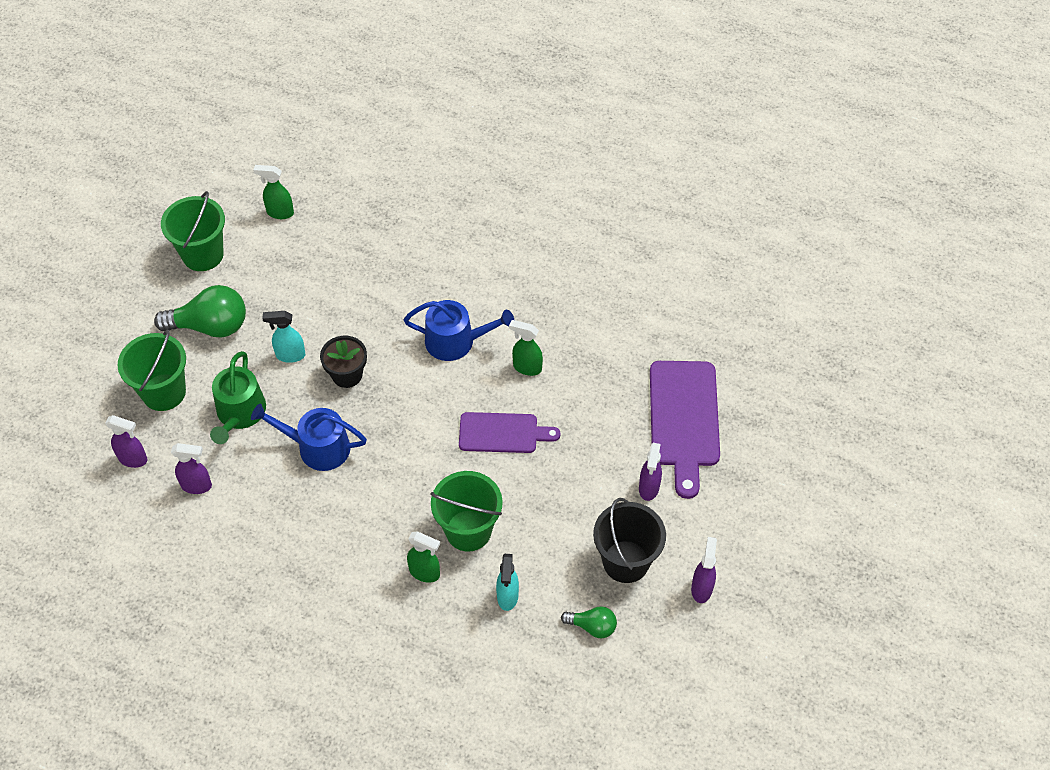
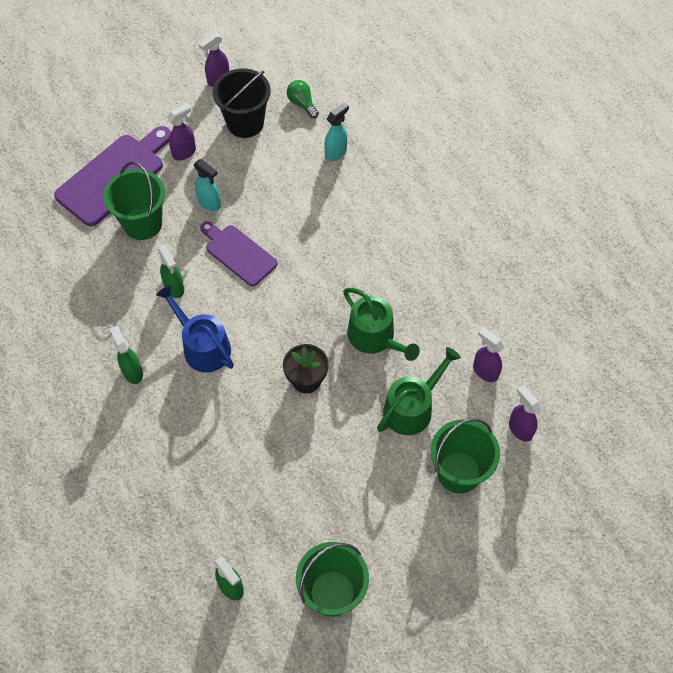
camera: 140 degrees left, 5 degrees up
(210, 326) = (378, 508): green light bulb -> none
(290, 355) = (335, 430): turquoise spray bottle -> turquoise spray bottle (209, 203)
(317, 447) = (375, 337): blue watering can -> green watering can
(425, 573) = (374, 201): green spray bottle -> green spray bottle (132, 372)
(468, 530) = (323, 207): green bucket -> green bucket (143, 223)

